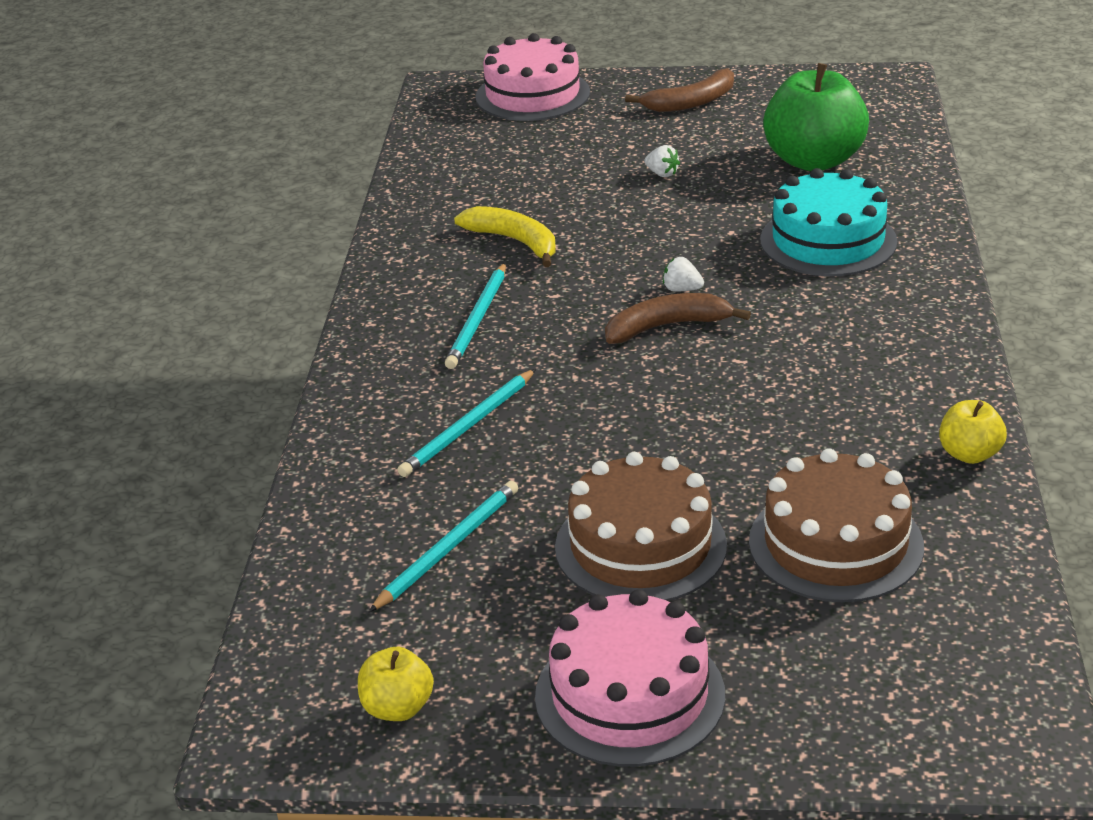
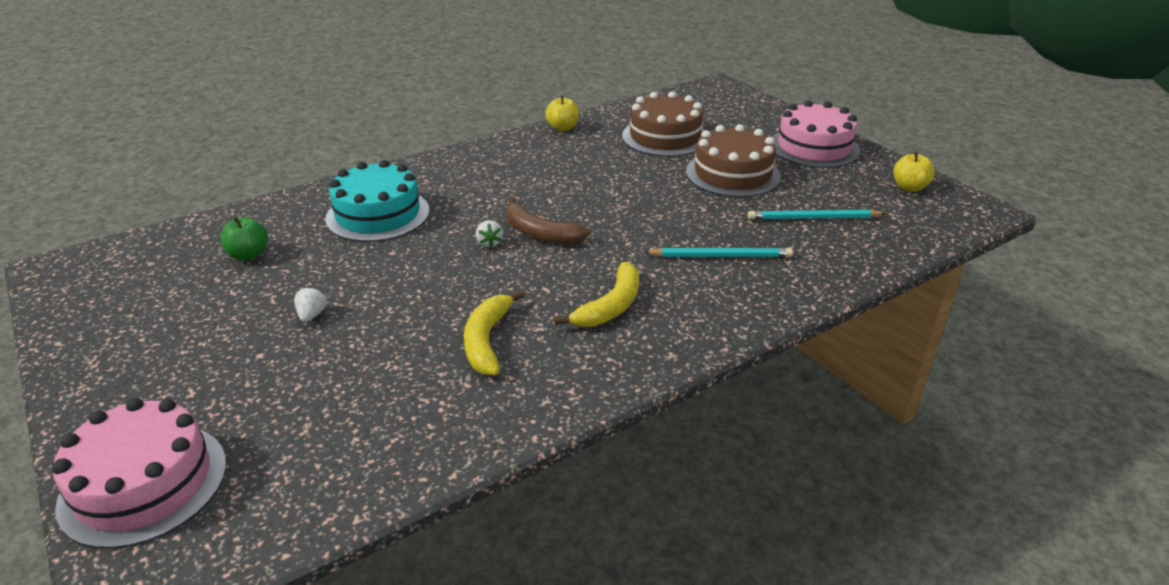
camera: 130 degrees left, 0 degrees up
(478, 319) = (611, 306): turquoise pencil -> yellow banana
(691, 102) = (139, 356): brown banana -> none
(814, 161) = (249, 255): green apple -> green apple, size x0.49

